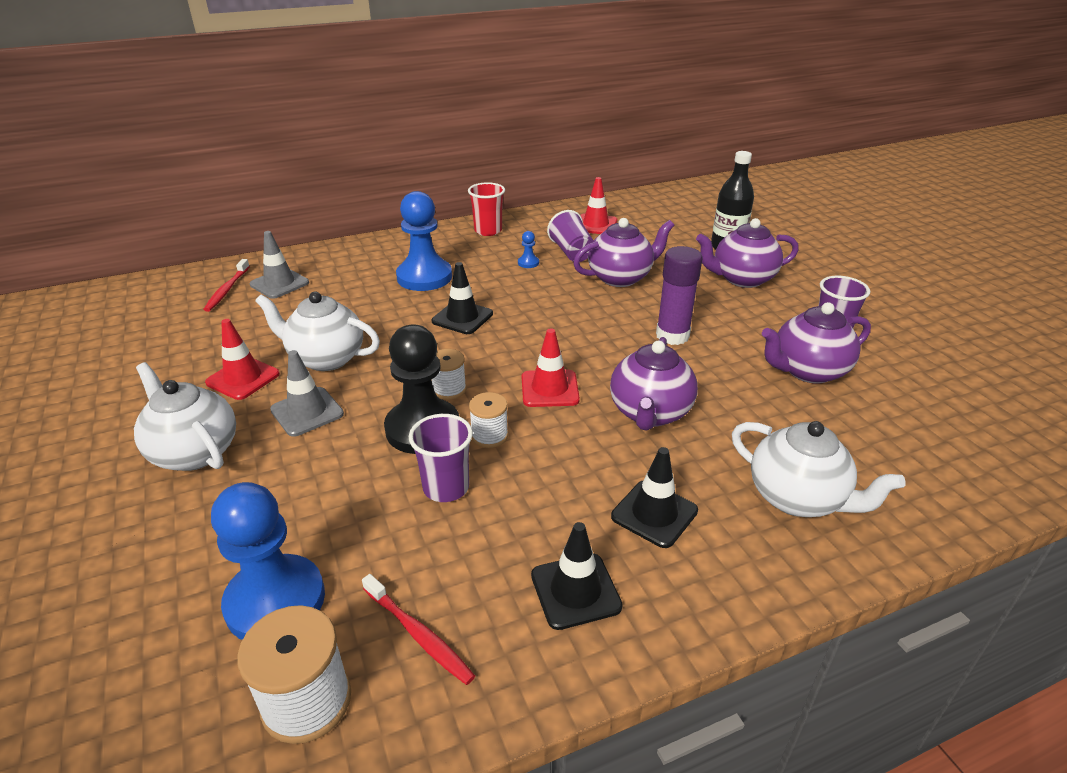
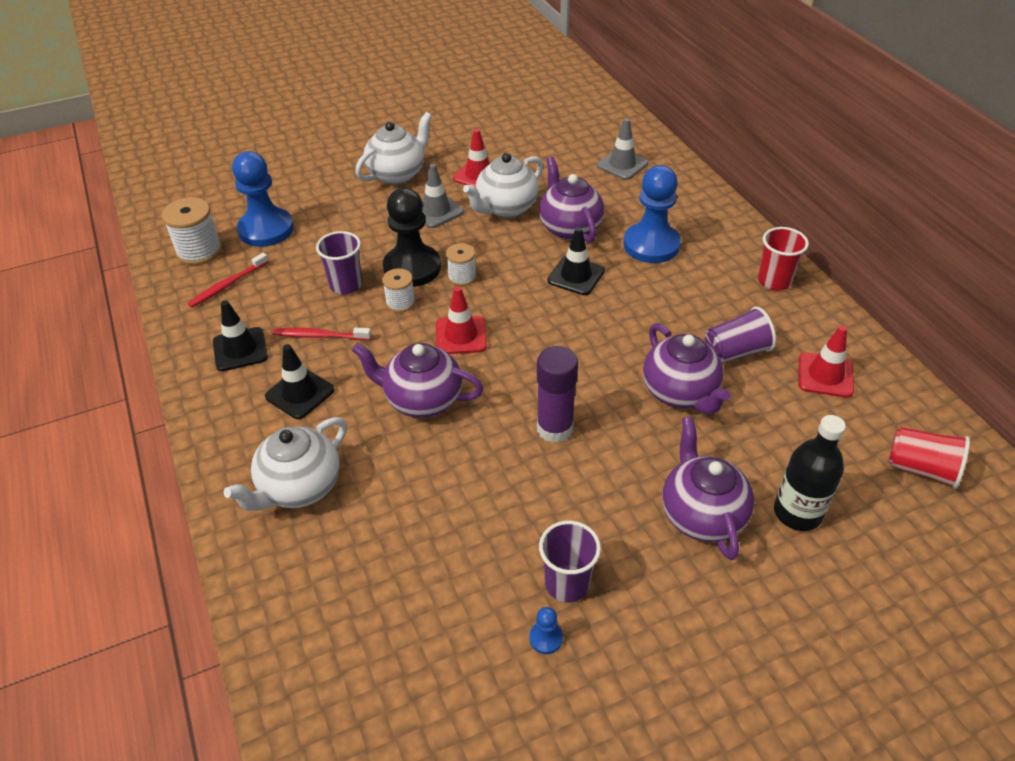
camera: 90 degrees right, 10 degrees up
(227, 290) = (606, 141): red toothbrush -> red toothbrush (319, 336)
(325, 358) = (505, 208): white teapot -> white teapot turned 150 degrees counterclockwise
(528, 263) = (700, 316): blue pawn -> blue pawn (546, 638)
(677, 208) = (921, 469): none -> red cup
(807, 371) = (488, 540): purple teapot -> purple teapot (569, 227)

